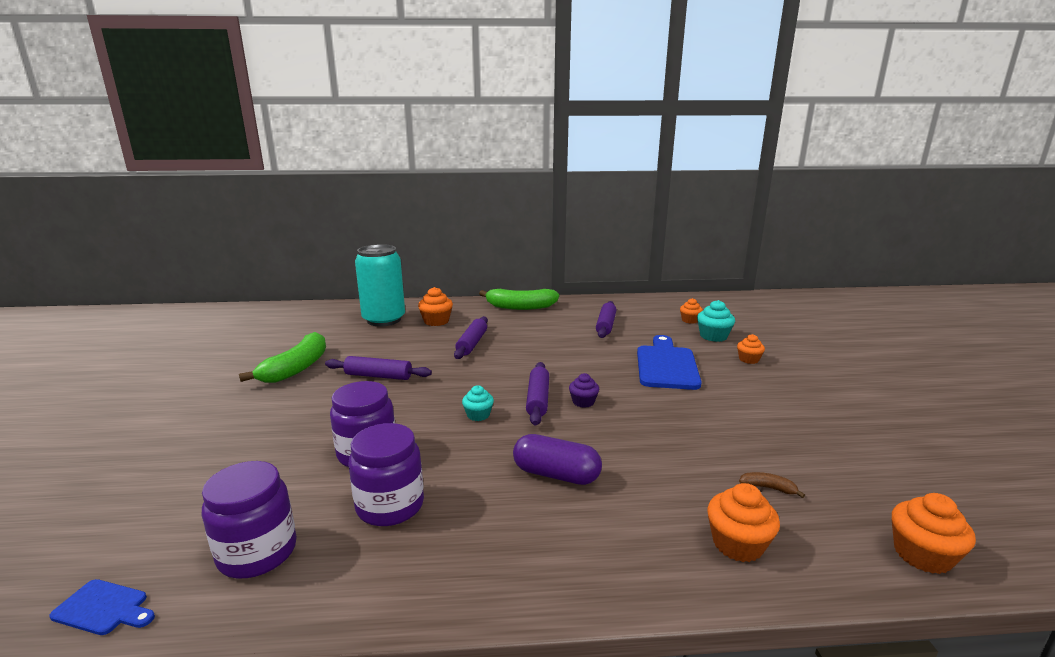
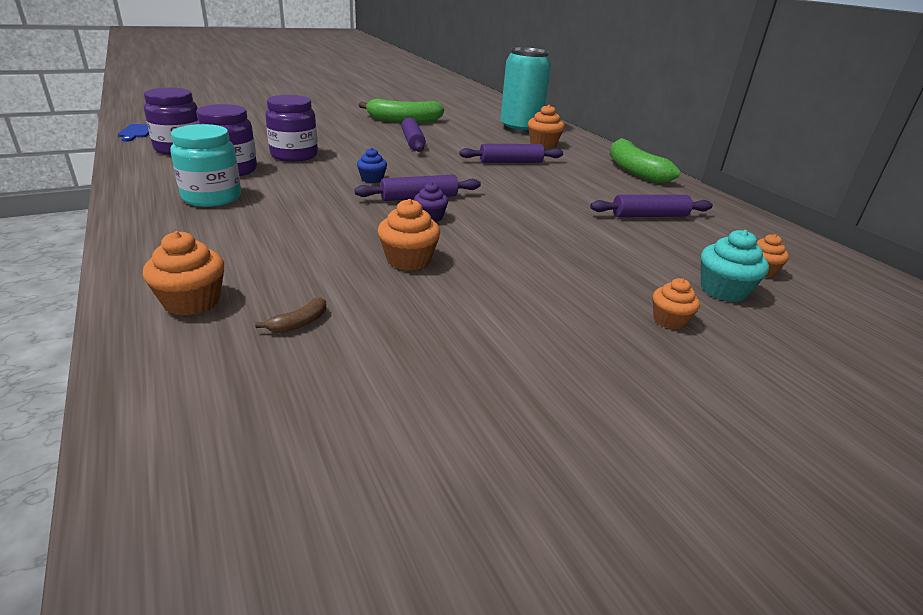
camera: 65 degrees right, 10 degrees up
(478, 415) = (372, 179): turquoise cupcake -> blue cupcake
(481, 525) = (212, 197): none -> turquoise jar
(556, 474) = (288, 215): purple capsule -> none
(666, 365) = (572, 257): blue cutting board -> none
(768, 488) = (299, 323): brown banana -> brown banana turned 45 degrees clockwise
(922, 555) = (172, 436): orange cupcake -> orange cupcake (408, 260)

